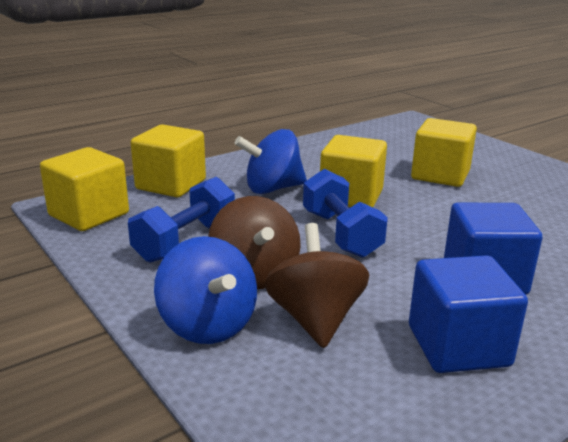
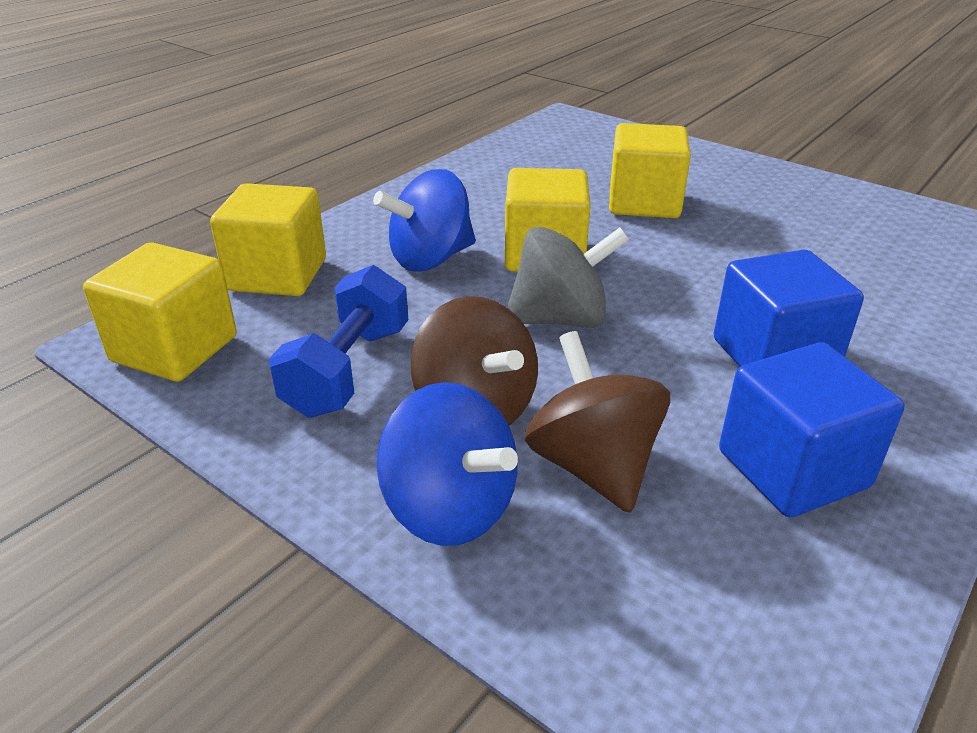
camera: 15 degrees left, 10 degrees up
(341, 234) = (560, 319): blue dumbbell -> grey spinning top

